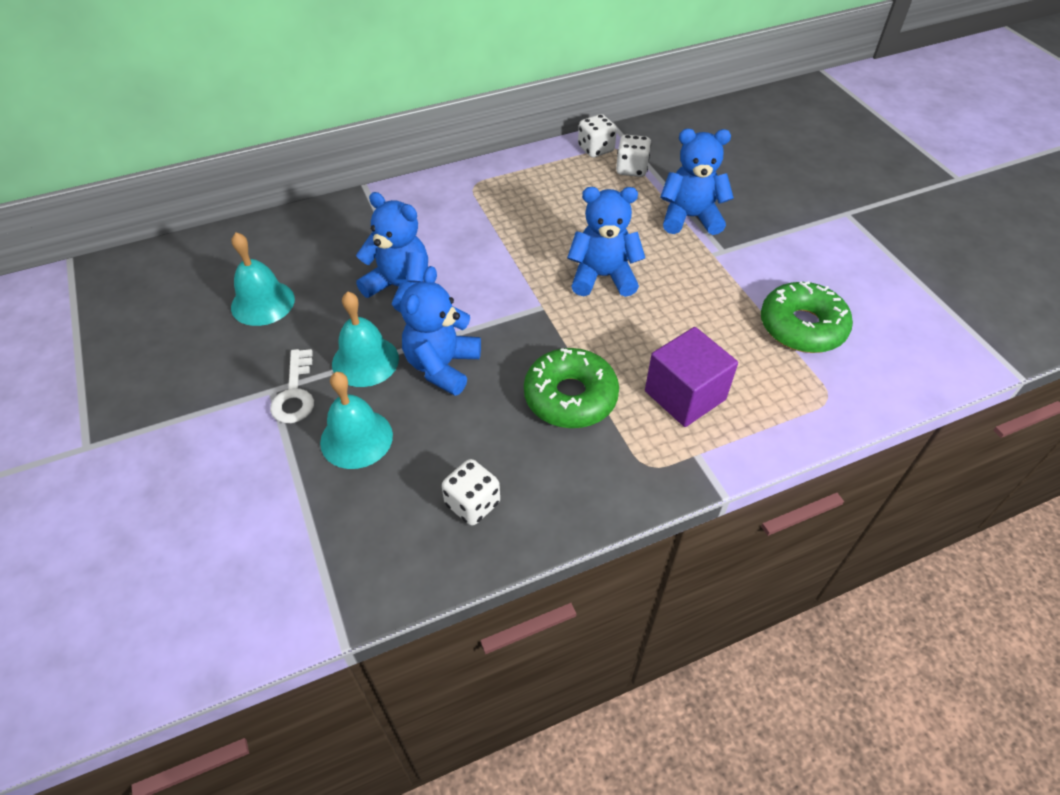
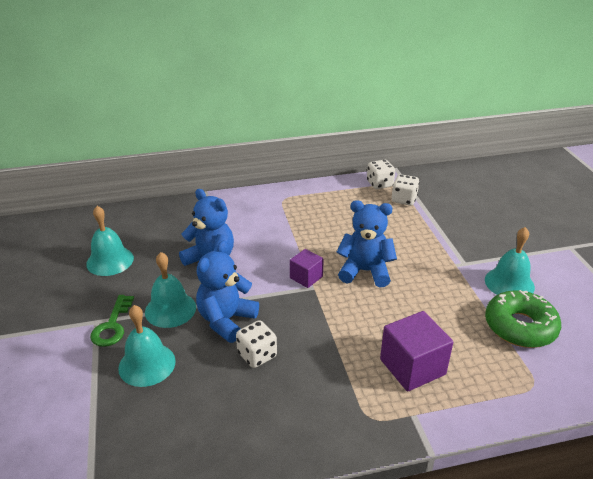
camera: 10 degrees right, 15 degrees down
(295, 393) = (112, 325): white key -> green key
(472, 504) = (221, 427): white dice -> white dice (257, 355)
(530, 294) = (306, 277): none -> purple cube
(570, 397) = (319, 356): green donut -> none
(690, 218) = (442, 237): blue teddy bear -> none
(781, 271) = (509, 283): none -> turquoise bell

